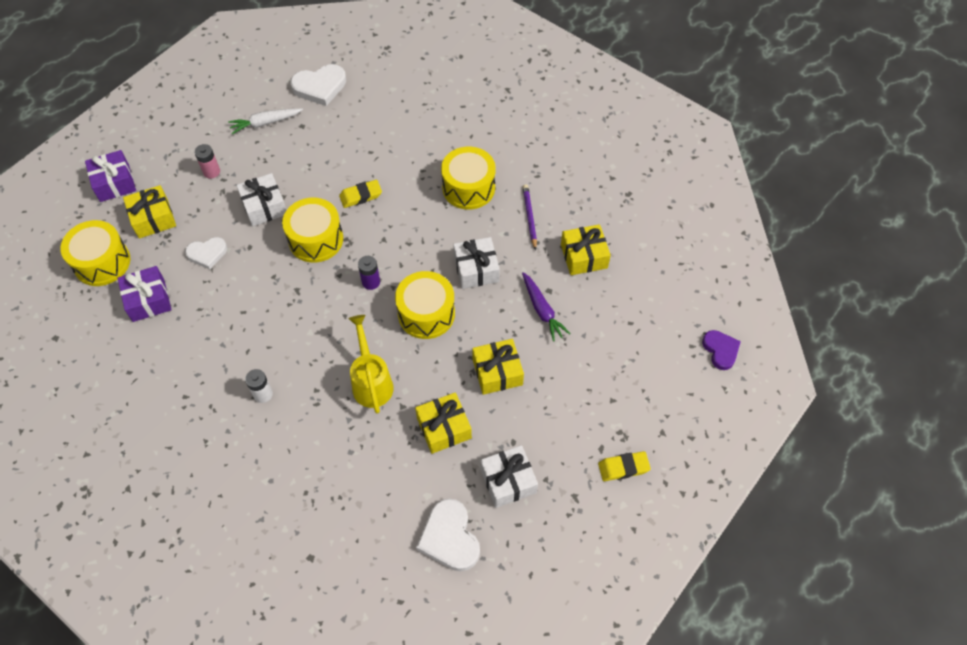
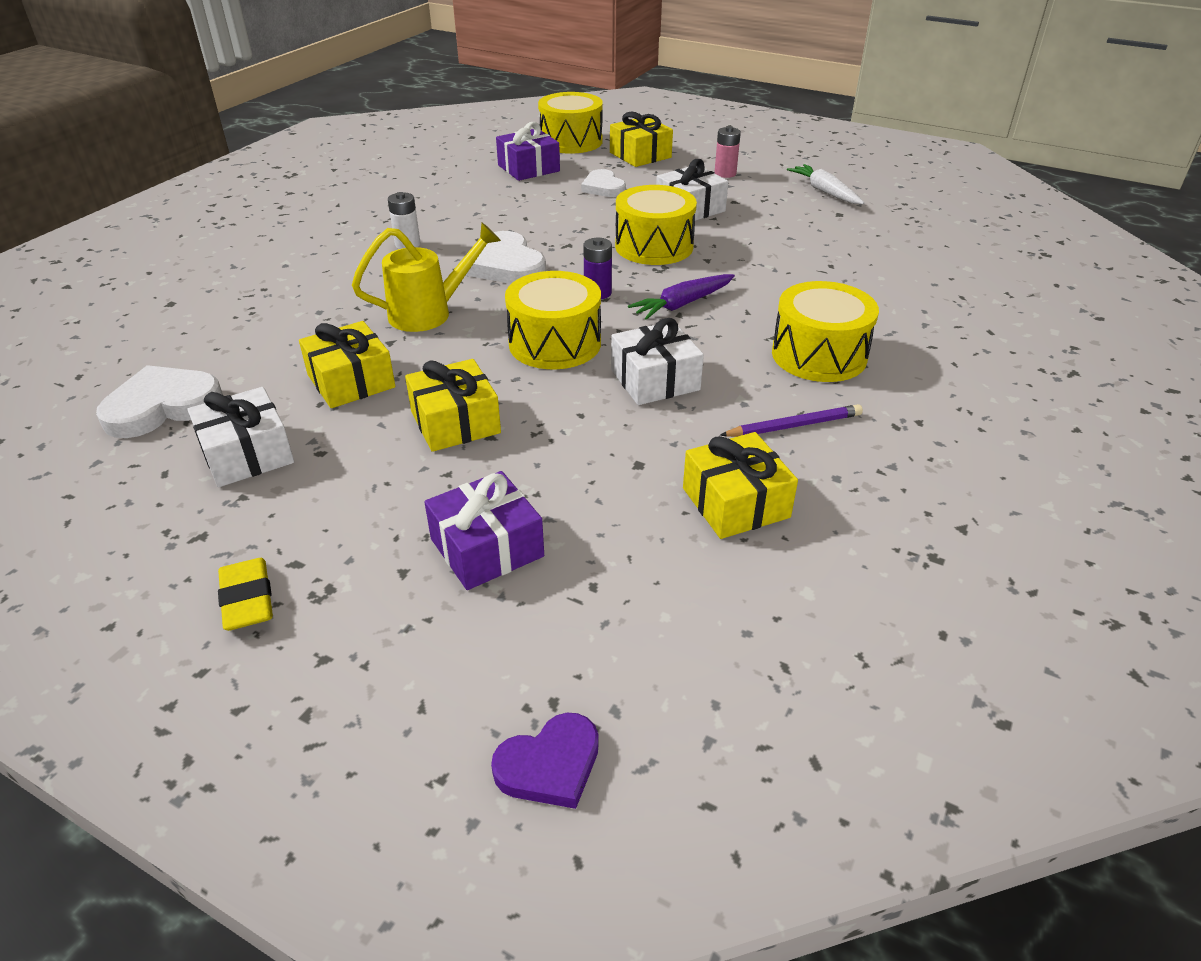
camera: 80 degrees right, 20 degrees down
(114, 183) = (678, 131): purple gift -> purple gift (487, 548)
(320, 87) = (918, 216): white heart -> white heart (506, 265)
(361, 196) = (745, 268): yellow eraser -> none
(542, 310) = (592, 460): purple carrot -> purple carrot (682, 304)

